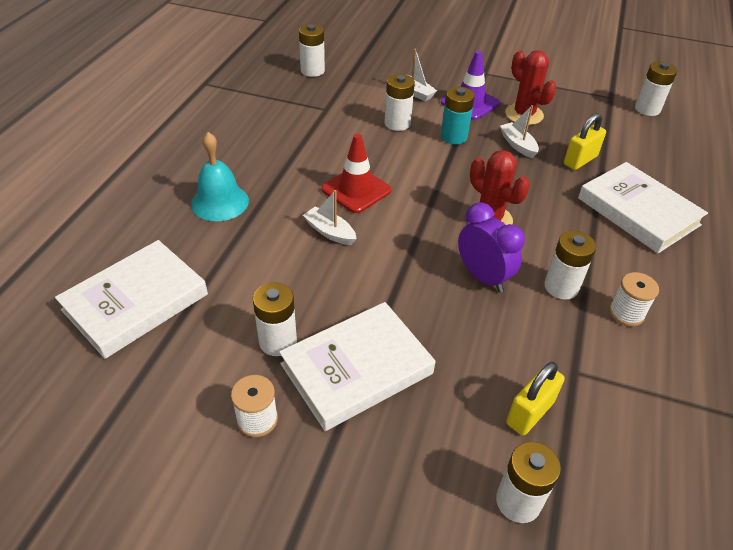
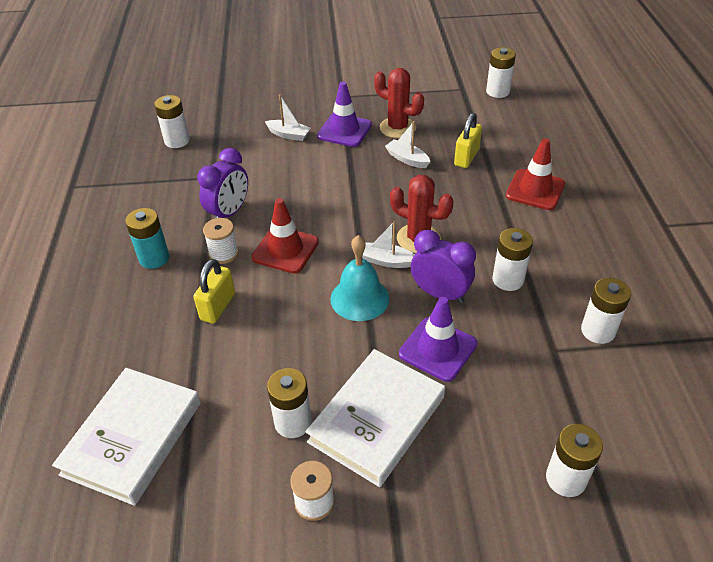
camera: 20 degrees left, 0 degrees up
(220, 202) = (160, 306): turquoise bell -> turquoise bell (359, 298)
(323, 143) = (229, 213): none -> purple clock
(330, 232) = (283, 300): white boat -> white boat (386, 261)
(397, 123) = (288, 171): white battery -> white battery (598, 331)
(452, 326) = (438, 349): none -> purple traffic cone
(454, 136) = (347, 168): turquoise battery -> turquoise battery (154, 258)
(530, 413) = (537, 400): yellow padlock -> yellow padlock (218, 306)
(626, 313) = (569, 284): white spool -> white spool (224, 254)
(638, 211) = (535, 190): white book -> red traffic cone

